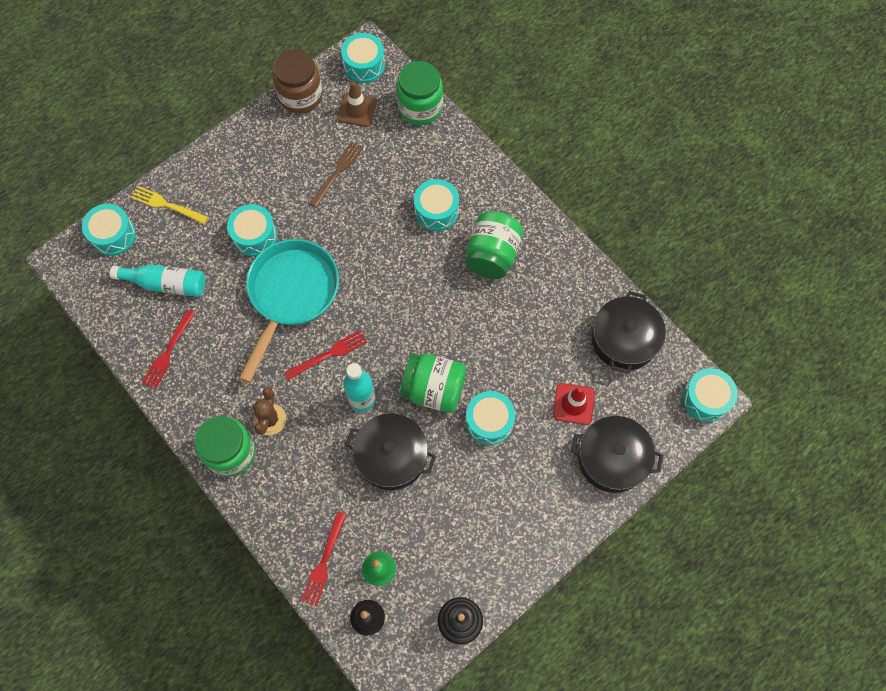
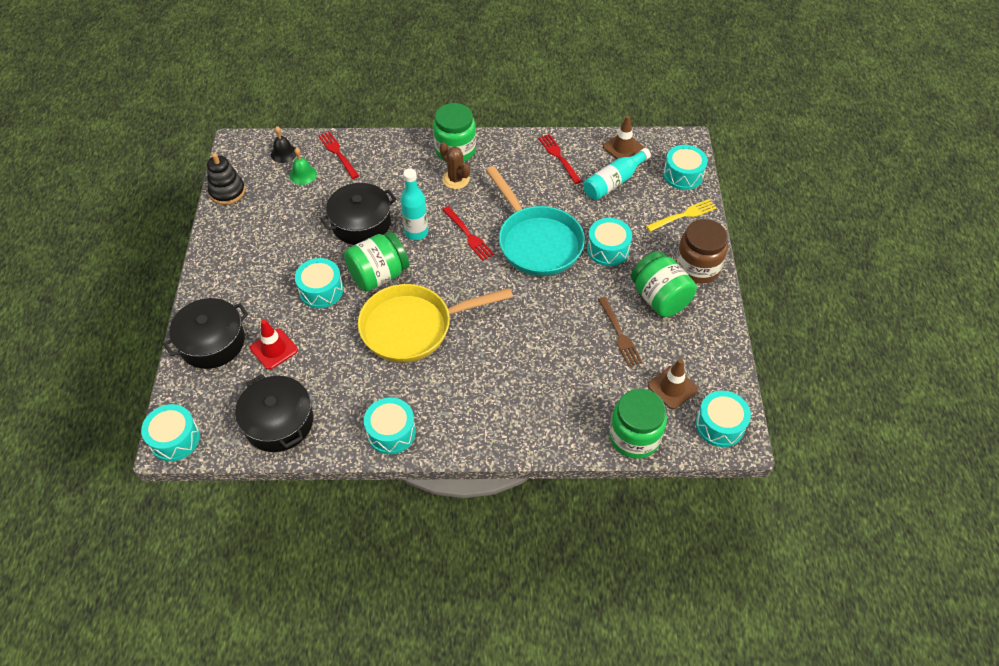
camera: 130 degrees right, 15 degrees down
(112, 306) = (623, 148): none -> brown traffic cone
(300, 96) = (722, 356): brown jar -> brown jar (697, 267)
(329, 354) = (468, 235): red fork -> red fork turned 45 degrees counterclockwise
(436, 211) = (519, 376): turquoise drum -> turquoise drum (391, 432)
(459, 318) = (413, 327): none -> yellow pan
(492, 255) = (441, 386): green jar -> green jar (659, 298)

